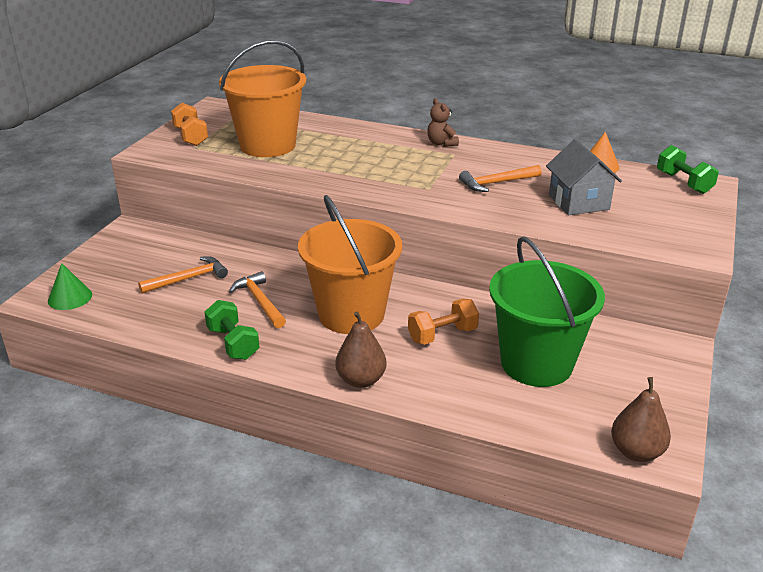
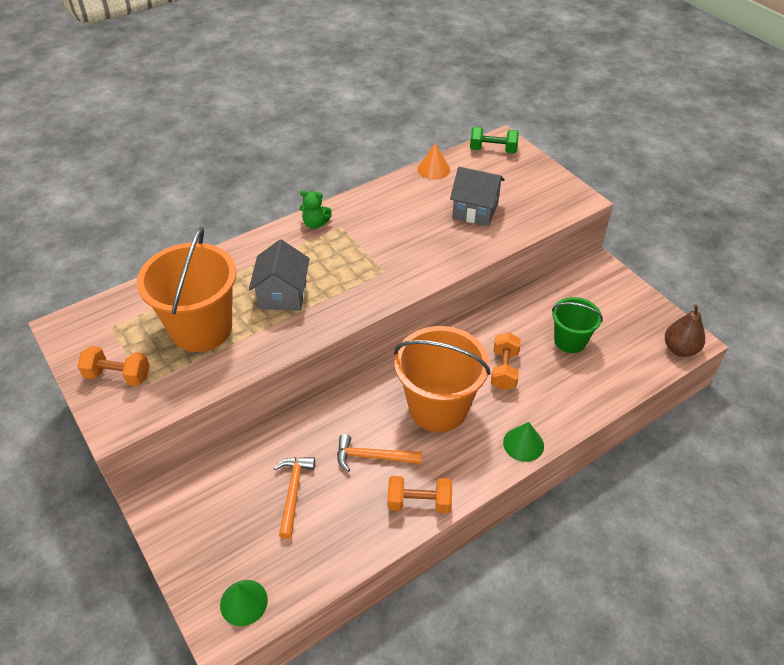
camera: 55 degrees left, 15 degrees up
(233, 343) = (419, 502): green dumbbell -> orange dumbbell
(342, 159) = (283, 295): none -> grey house
(361, 380) = (523, 444): brown pear -> green cone
(441, 143) = (315, 223): brown teddy bear -> green teddy bear
(496, 183) = (410, 232): orange hammer -> none
(536, 363) = (570, 341): green bucket -> green bucket, size x0.57

